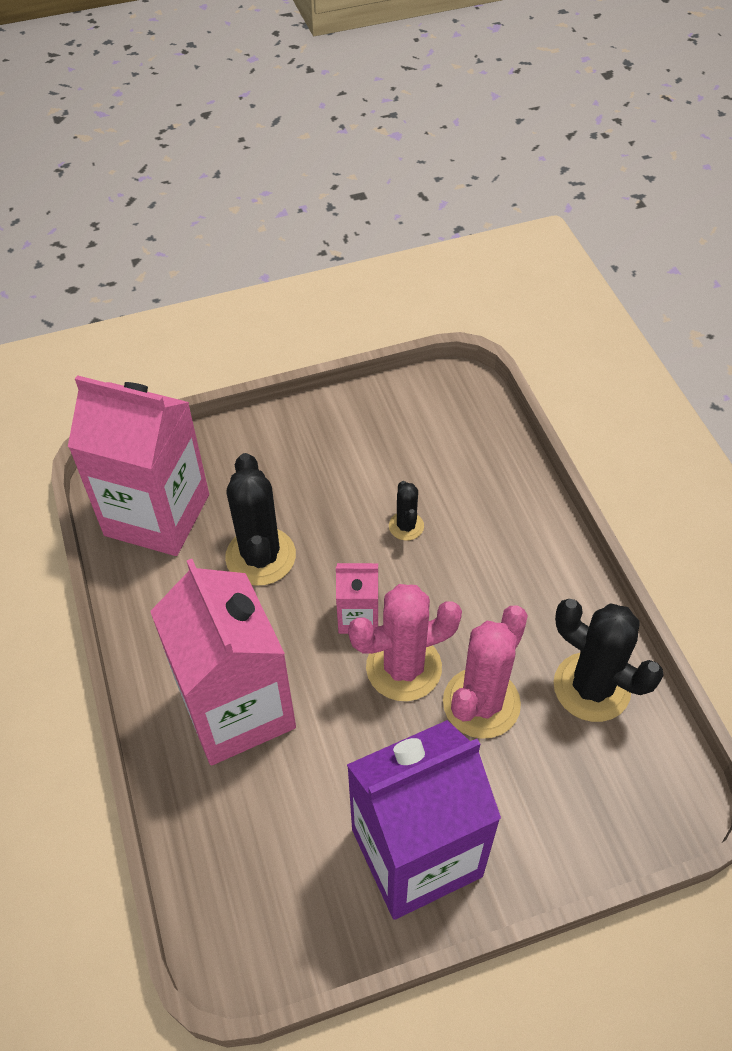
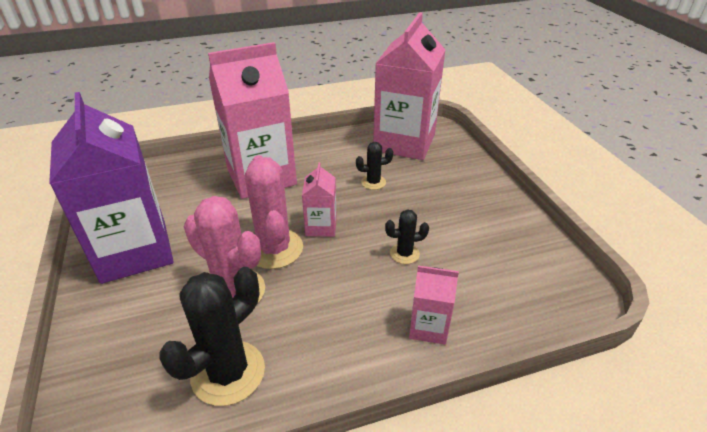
camera: 90 degrees right, 15 degrees down
(260, 556) = (373, 182): black cactus -> black cactus, size x0.51
(511, 511) = (428, 327): none -> pink carton

